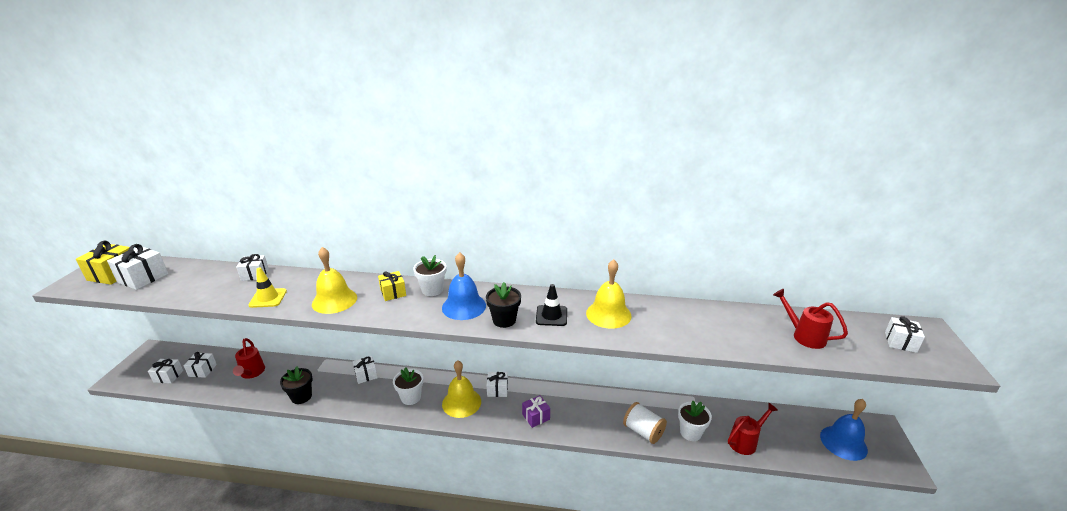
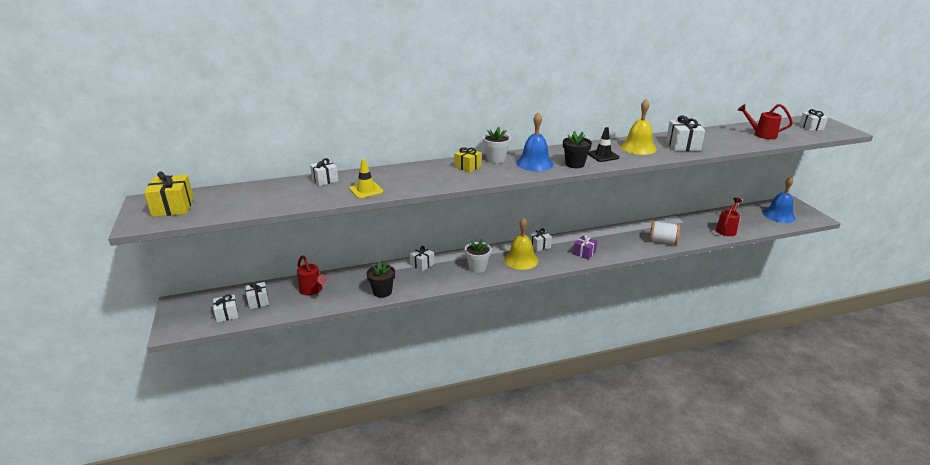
camera: 25 degrees left, 0 degrees up
(143, 278) = (213, 203): white gift -> white gift (683, 145)
(334, 300) = (427, 180): yellow bell -> none
(690, 432) = (691, 234): white flower pot -> none

